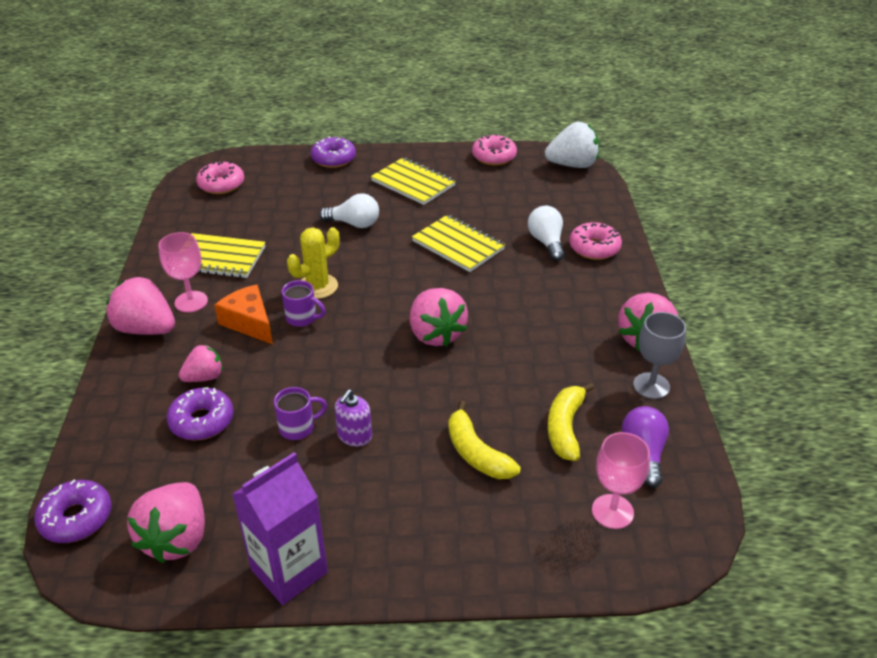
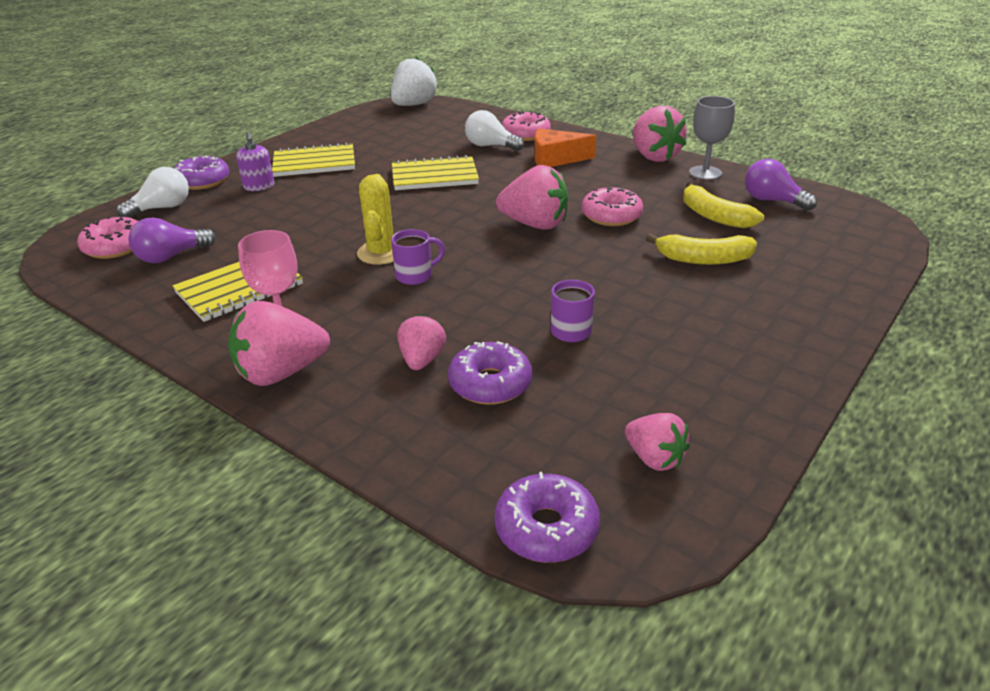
camera: 50 degrees left, 5 degrees down
(177, 538) = (654, 458): pink strawberry -> pink strawberry, size x0.60
(230, 210) = (171, 256): none -> purple light bulb
(249, 322) = (375, 305): orange cheese -> orange cheese (555, 159)
(289, 571) = (763, 400): purple carton -> none
(354, 224) = (320, 206): white light bulb -> white light bulb (162, 208)
(354, 436) = (618, 305): purple soap dispenser -> purple soap dispenser (259, 186)
(494, 157) = (345, 124): pink donut -> pink donut (611, 216)
(612, 511) = (821, 232): pink goblet -> none

